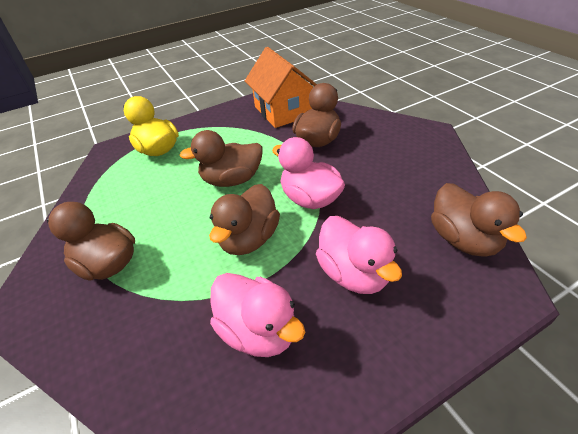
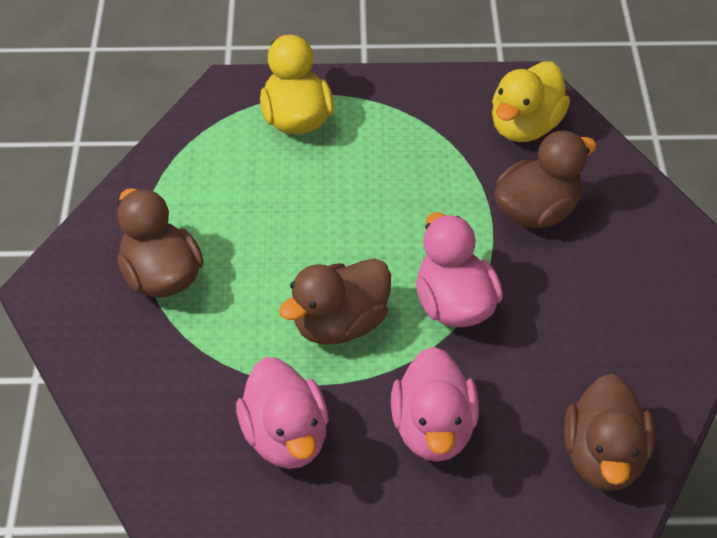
camera: 25 degrees right, 5 degrees up
(232, 180) = (370, 224): brown duck -> none
(283, 111) = (525, 127): orange house -> yellow duck

